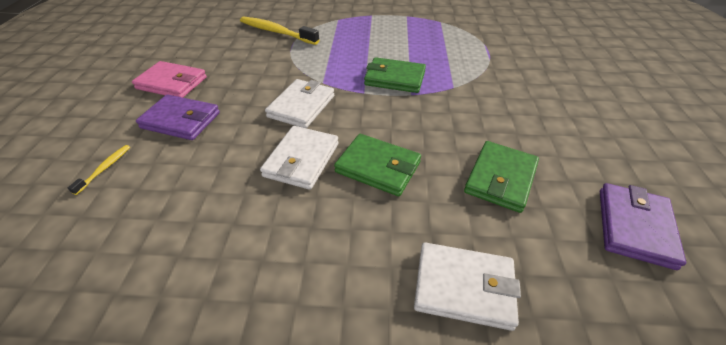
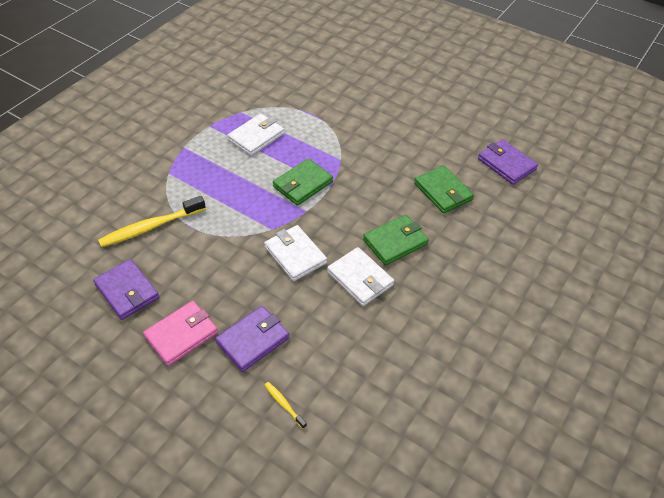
camera: 60 degrees left, 5 degrees up
(206, 46) = (127, 291): none -> purple wallet
(464, 287) = (502, 250): white wallet -> white wallet (256, 137)

